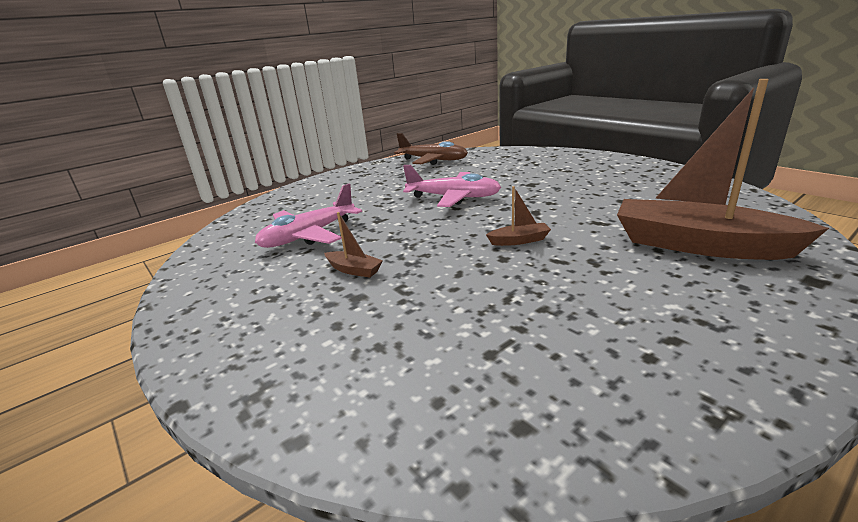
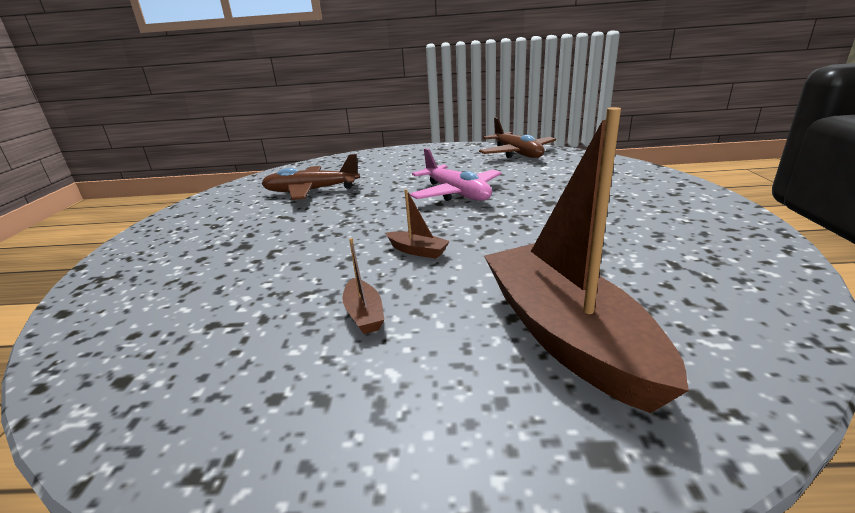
camera: 40 degrees right, 0 degrees up
(309, 235) = (311, 191): pink plane -> brown plane
(354, 270) = (280, 226): brown boat -> brown boat (364, 314)

